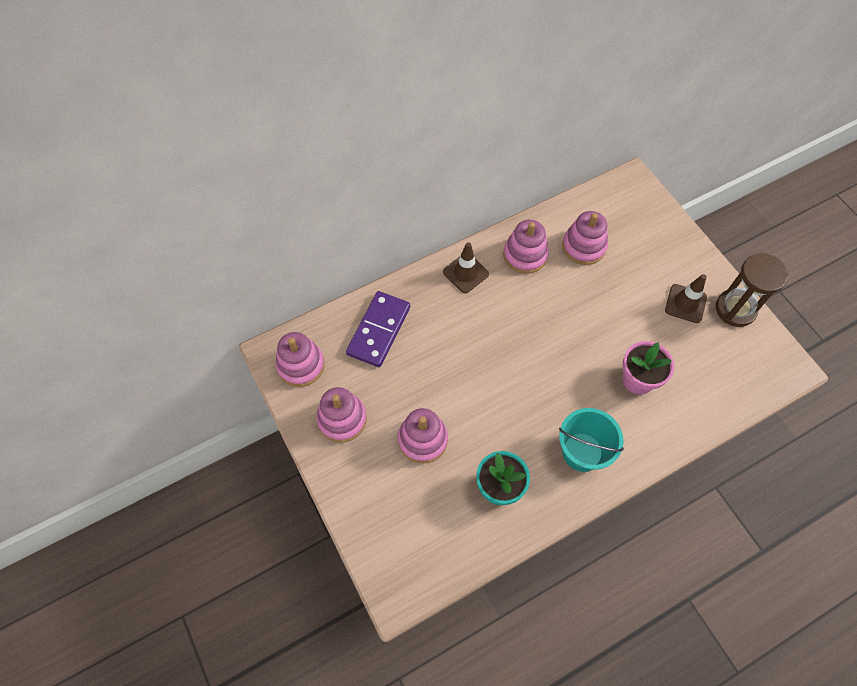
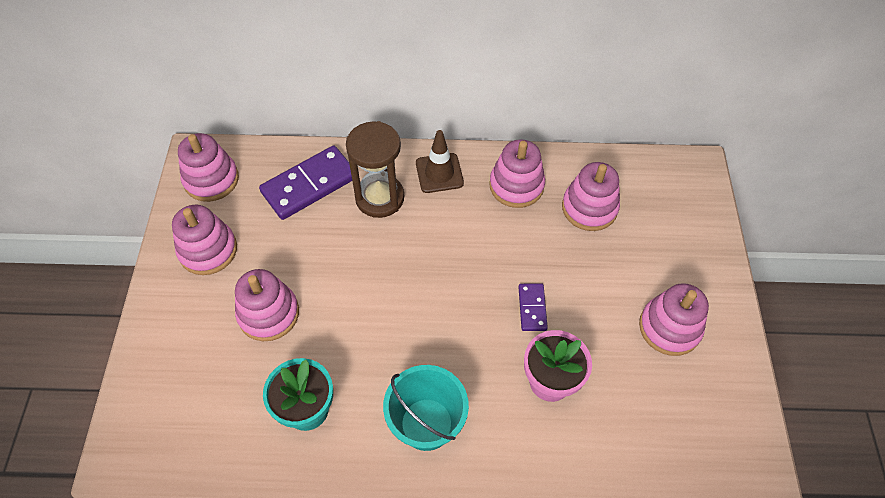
camera: 30 degrees right, 5 degrees down
(594, 337) = (532, 308): none -> purple domino
(685, 303) = (669, 327): brown traffic cone -> pink stacking toy
(735, 309) = (730, 366): brown hourglass -> brown hourglass (379, 198)

